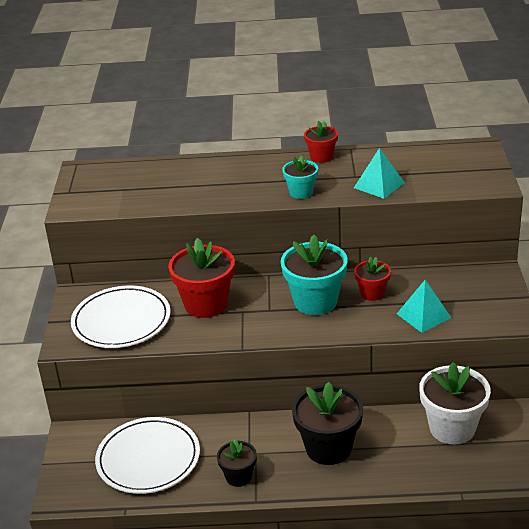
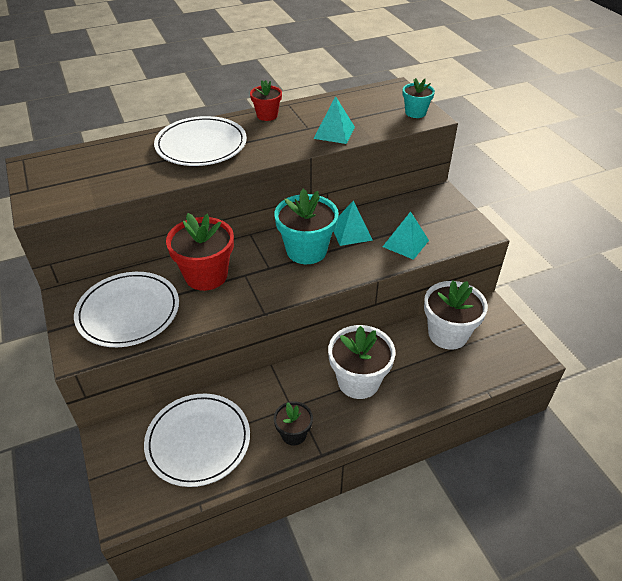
camera: 25 degrees left, 10 degrees up
(240, 176) = (201, 145): none -> white plate
(301, 192) = (268, 150): turquoise flower pot -> turquoise flower pot (415, 113)
(328, 448) = (358, 381): black flower pot -> white flower pot
(372, 293) = (351, 232): red flower pot -> turquoise pyramid

